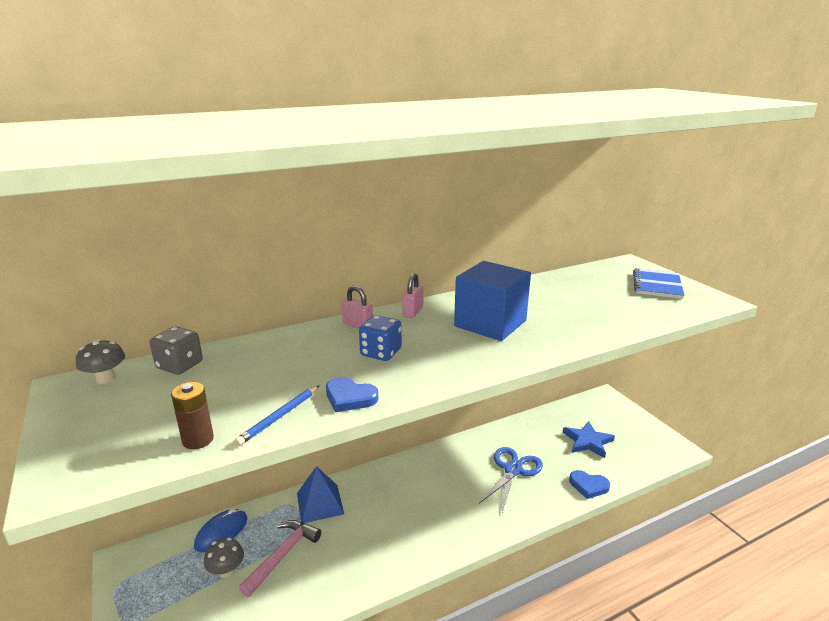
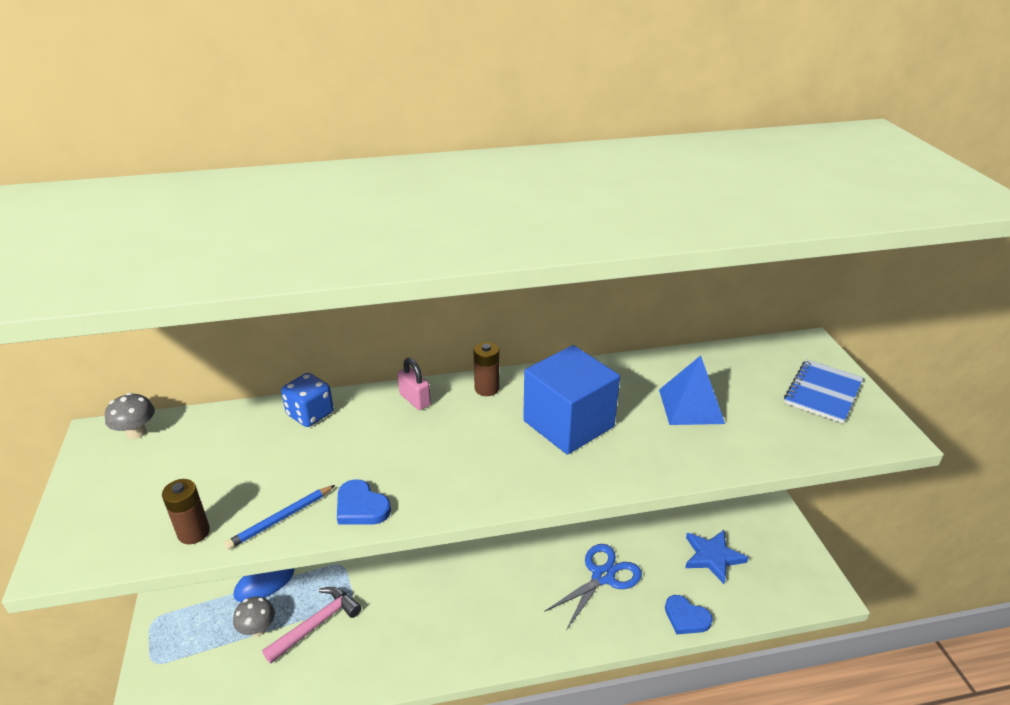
camera: 15 degrees right, 10 degrees up
(180, 365) = (210, 427): grey dice -> none
(320, 503) = (372, 571): blue pyramid -> blue pyramid (691, 406)
(381, 353) = (422, 447): blue dice -> blue dice (310, 414)
(413, 312) = (487, 388): pink padlock -> brown battery

